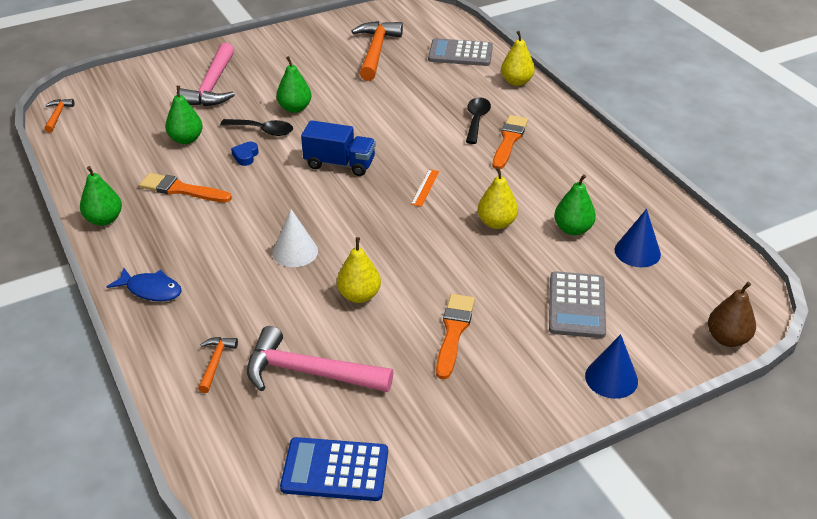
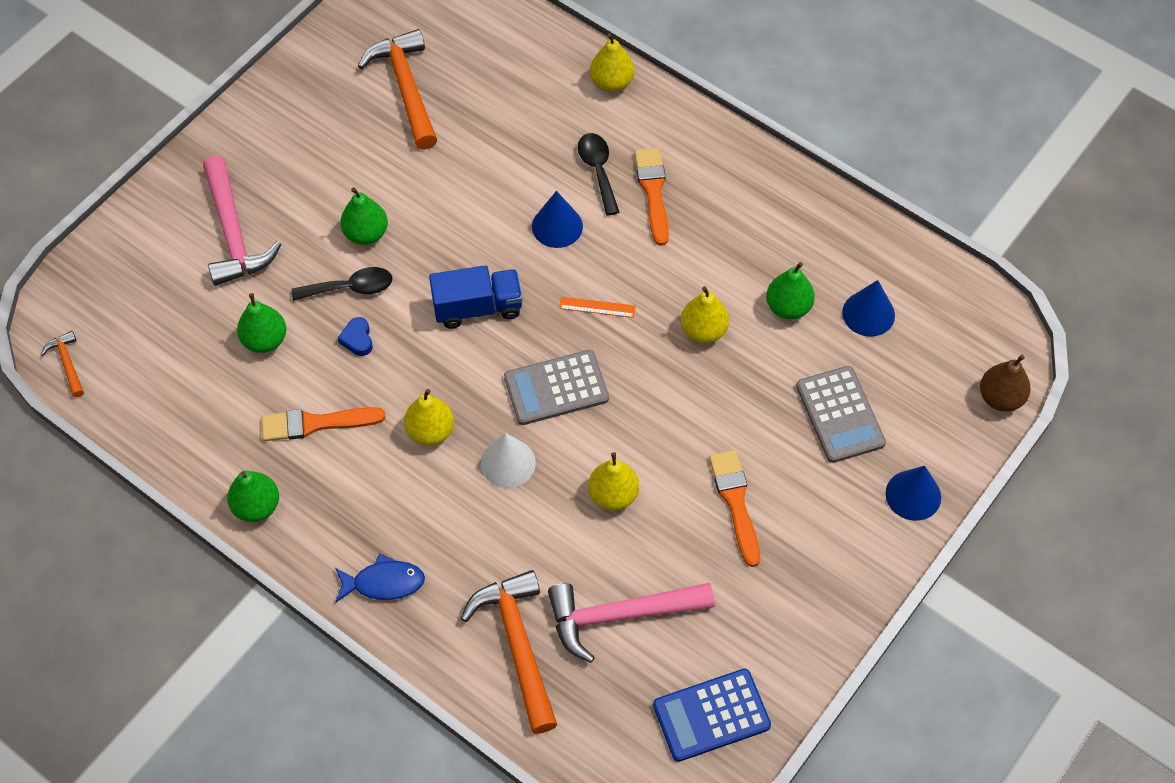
camera: 25 degrees left, 20 degrees up
(215, 362) = (517, 645): orange hammer -> orange hammer, size x2.08
(254, 217) = (430, 431): none -> yellow pear
(425, 187) = (597, 307): orange ruler -> orange ruler turned 75 degrees counterclockwise
(427, 139) = (557, 226): none -> blue cone
(460, 53) = (516, 53): grey calculator -> grey calculator (556, 388)

